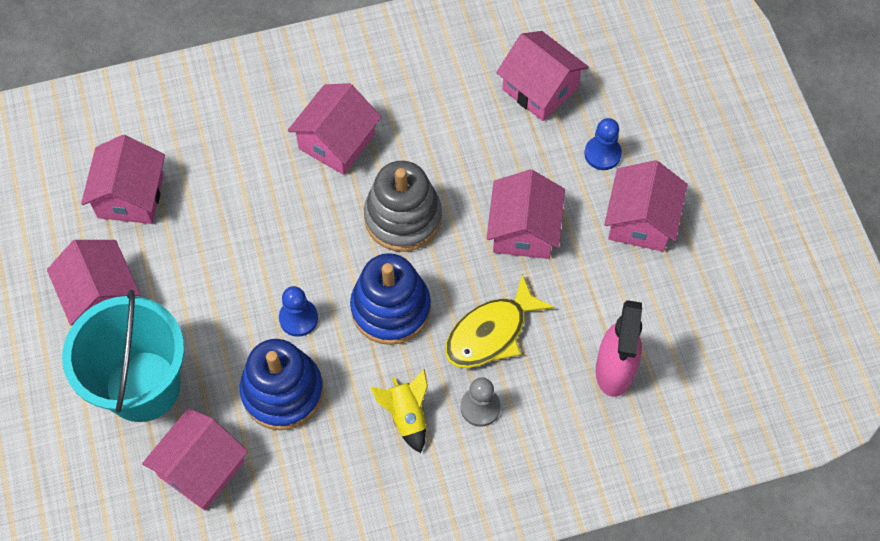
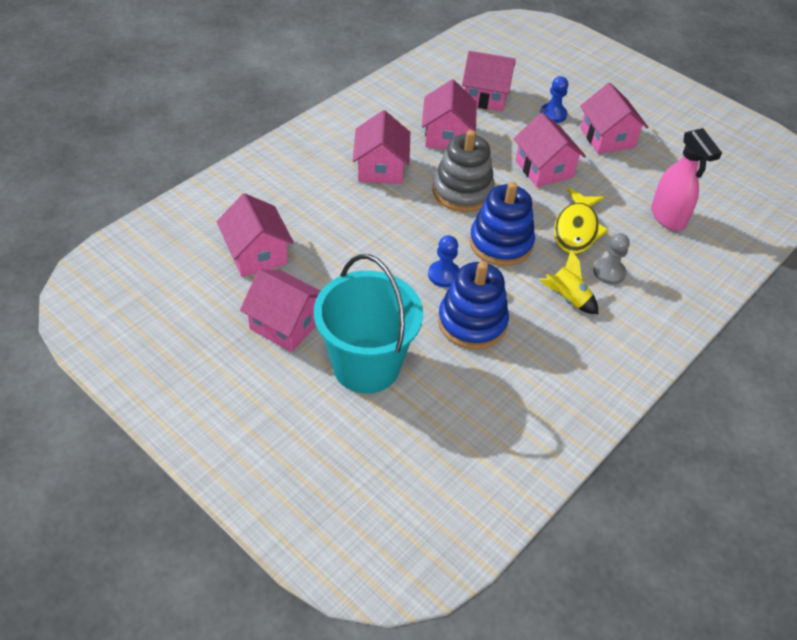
camera: 35 degrees left, 15 degrees down
(201, 469) = (456, 397): pink house -> pink house (447, 135)

